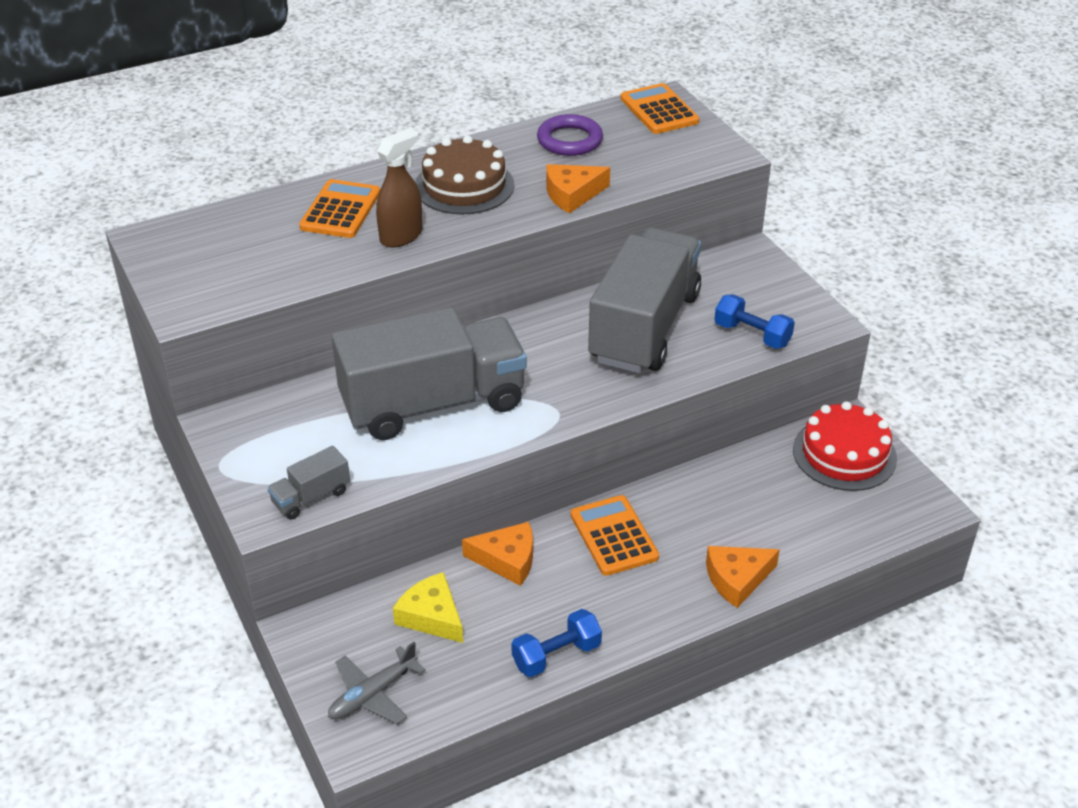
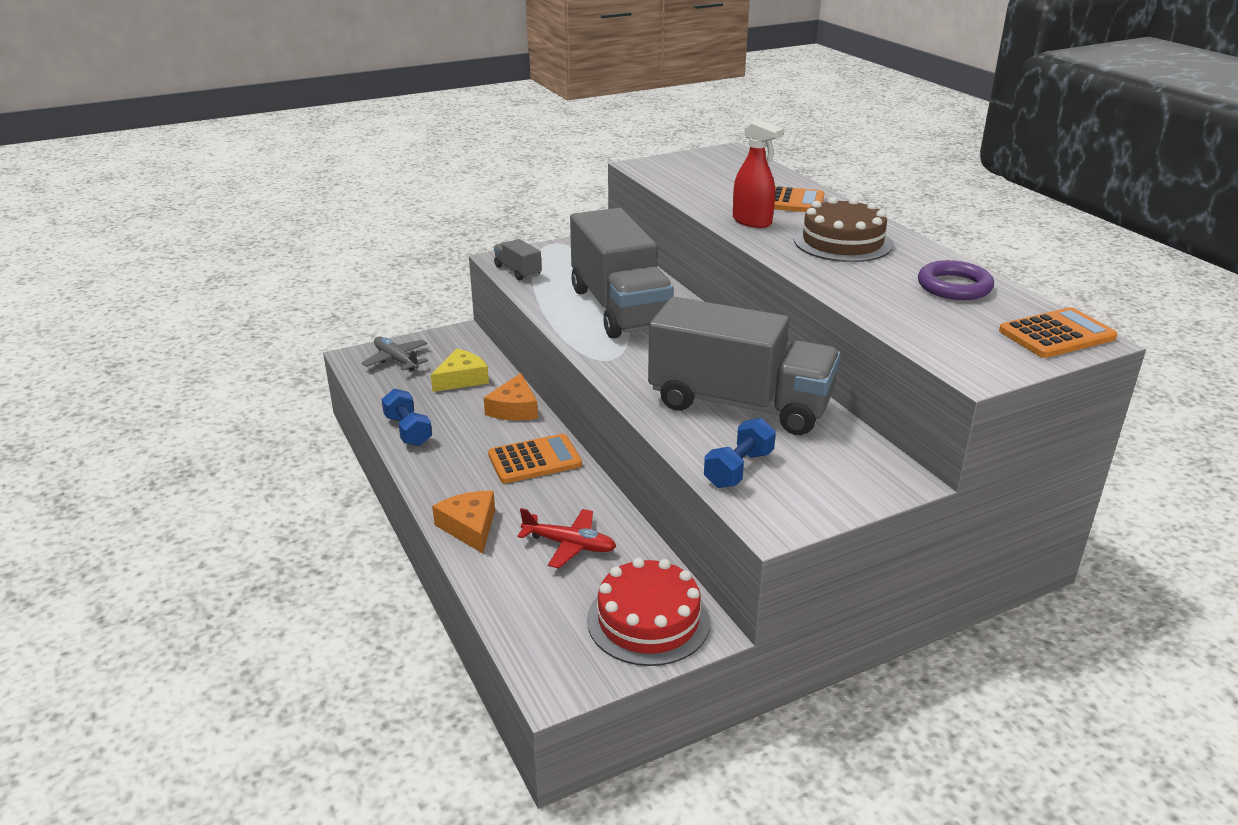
camera: 90 degrees right, 10 degrees down
(401, 236) = (752, 222): brown spray bottle -> red spray bottle
(572, 194) = (847, 287): orange cheese -> none
(754, 504) = (569, 545): none -> red plane

